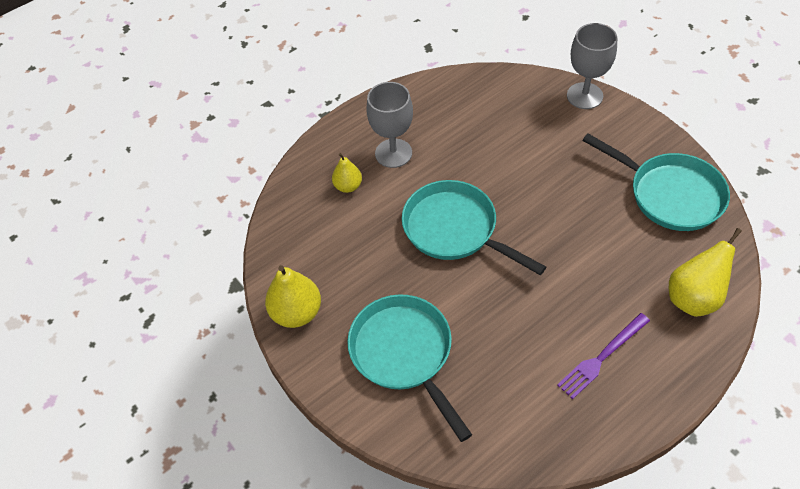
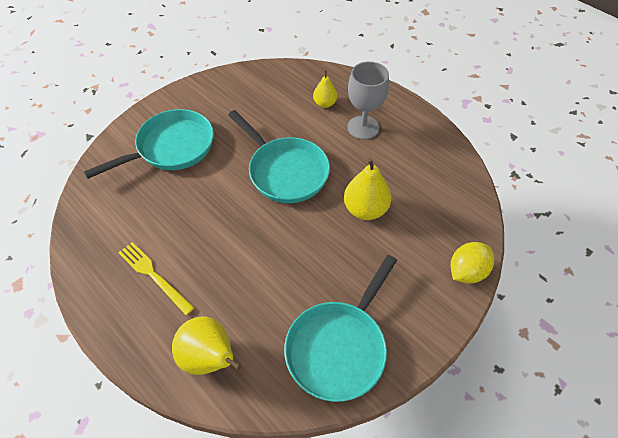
camera: 80 degrees right, 0 degrees up
(297, 312) = (210, 89): yellow pear -> yellow pear (365, 209)
(455, 229) = (285, 171): turquoise pan -> turquoise pan turned 105 degrees clockwise
(584, 96) = (467, 272): grey goblet -> yellow lemon
(602, 357) = (154, 276): purple fork -> yellow fork

